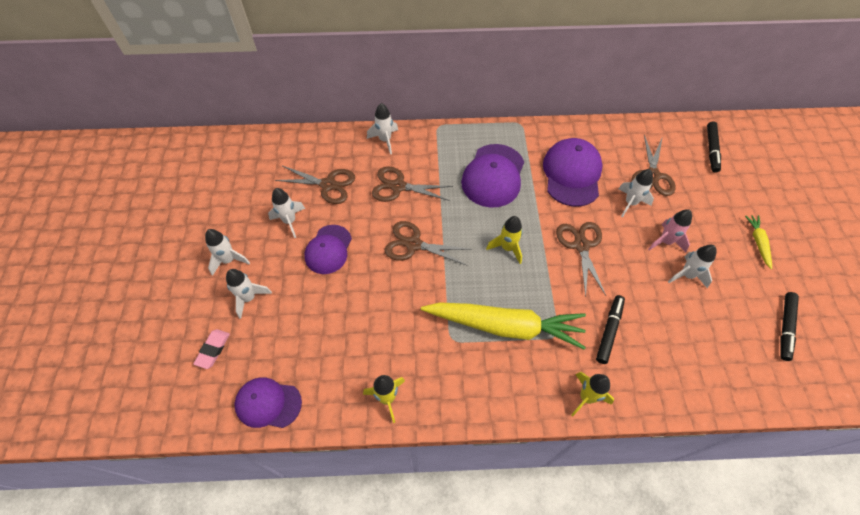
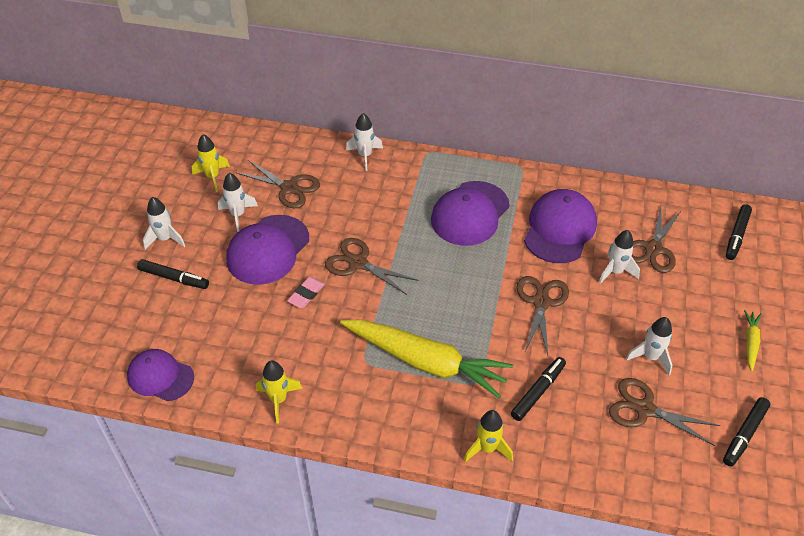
camera: 15 degrees right, 10 degrees down
(213, 349) = (123, 317): pink eraser -> pink eraser (306, 294)
(249, 298) = (173, 278): white rocket -> black marker
(328, 249) = (268, 250): purple cap -> purple cap, size x1.51
(398, 186) = (362, 204): brown scissors -> brown scissors (644, 409)
(507, 248) = (457, 287): yellow rocket -> yellow rocket (212, 177)
(665, 242) = (640, 319): pink rocket -> none

